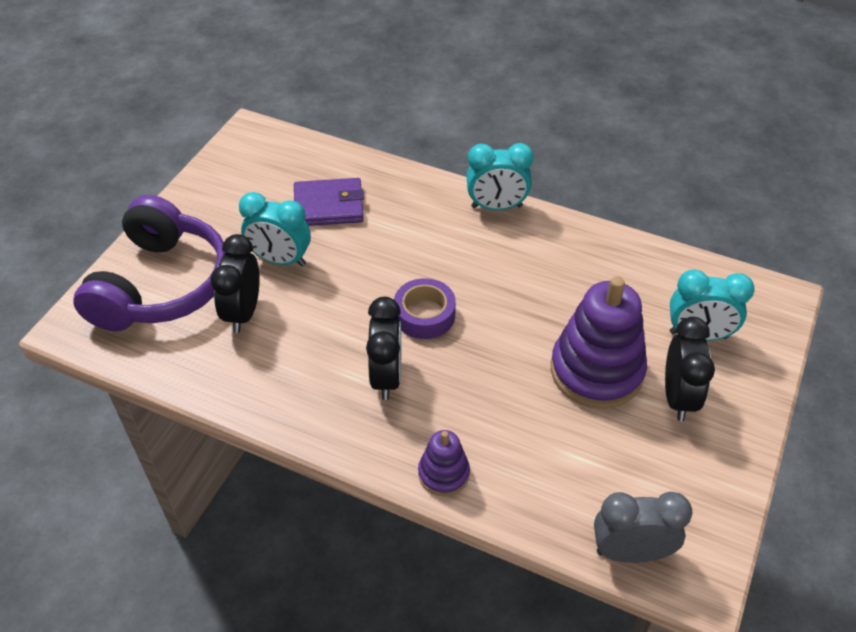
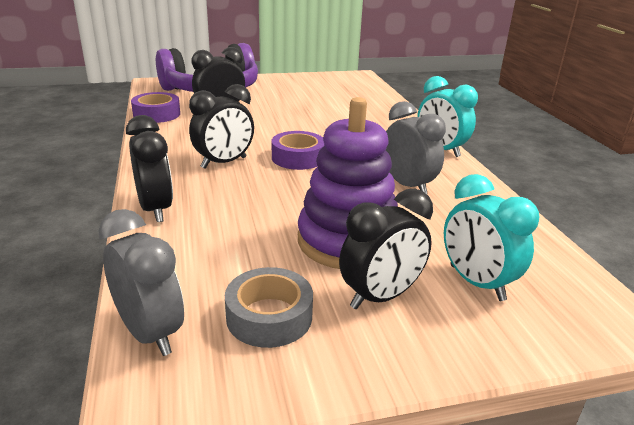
camera: 50 degrees right, 20 degrees down
(194, 374) = (157, 114): none -> purple tape
(280, 260) = (276, 108): turquoise clock -> none
(328, 206) = (341, 106): purple wallet -> none
(443, 474) = (155, 209): purple stacking toy -> black clock
(542, 275) = (407, 186): none -> grey clock
(657, 473) = (269, 316): none -> grey tape

